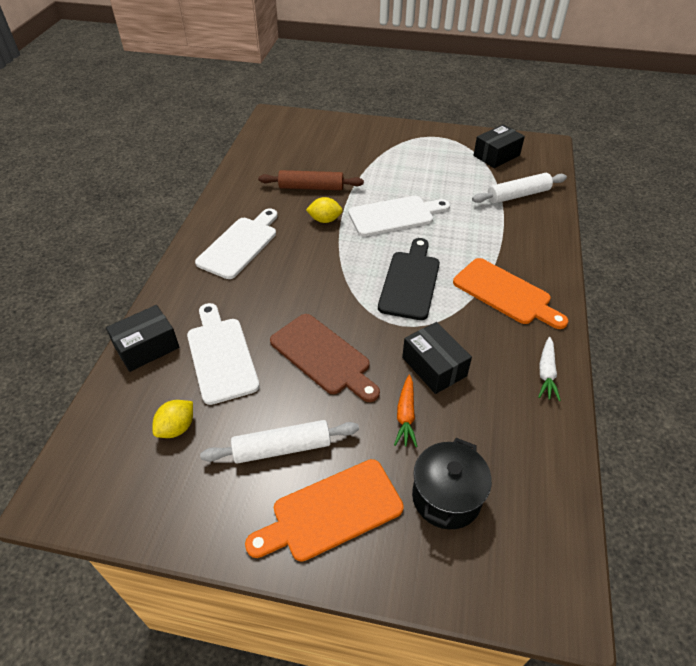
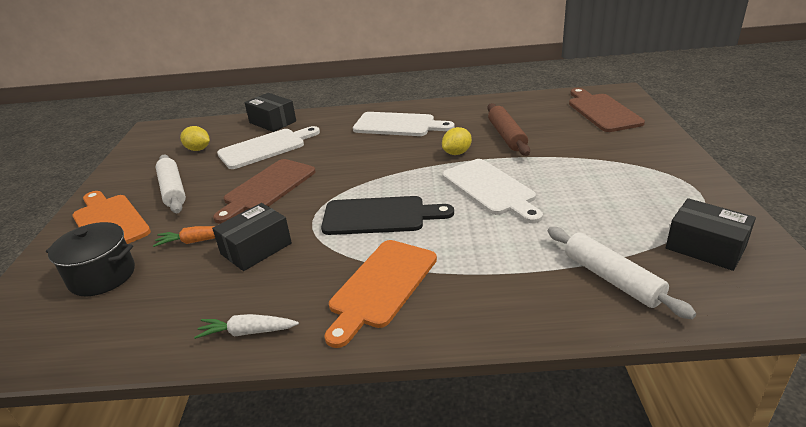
camera: 80 degrees right, 15 degrees down
(301, 133) = (602, 111): none -> brown cutting board
(325, 220) = (457, 153): yellow lemon -> yellow lemon turned 60 degrees clockwise

